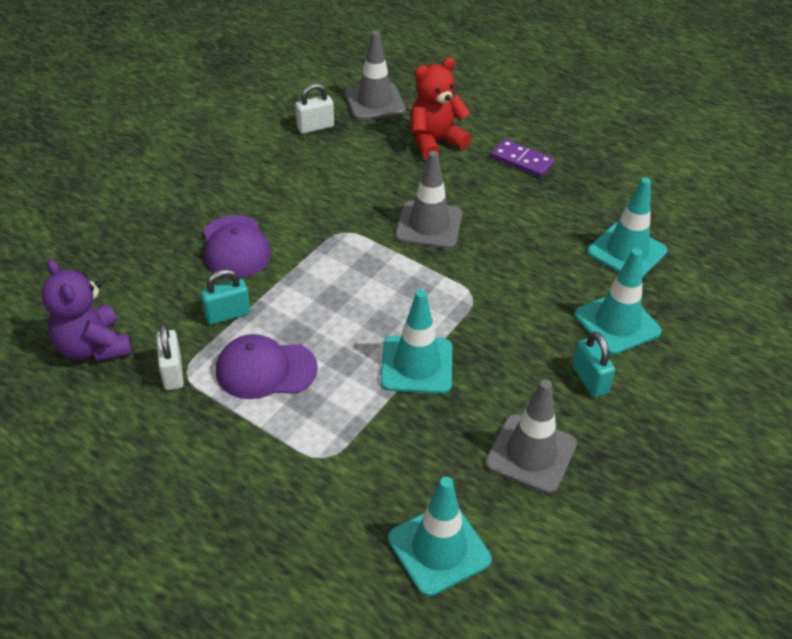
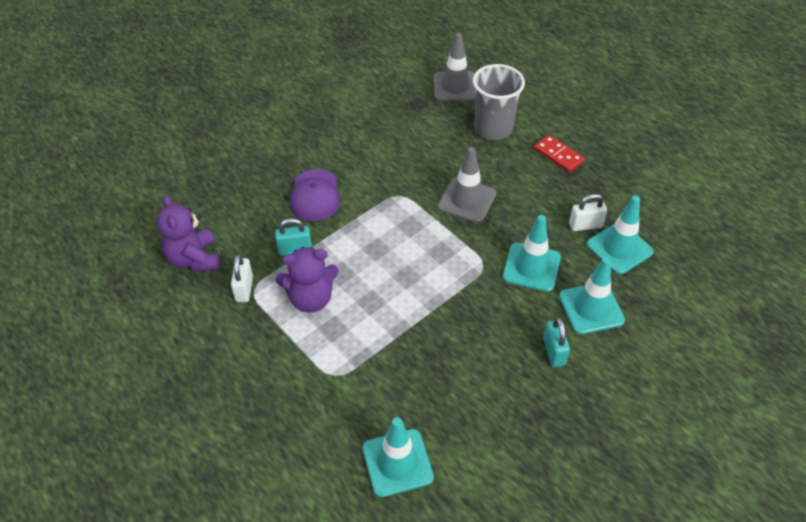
camera: 15 degrees right, 5 degrees up
(265, 370) = (311, 298): purple cap -> purple teddy bear
(315, 127) = (402, 102): white padlock -> white padlock (585, 225)
(416, 365) = (423, 315): turquoise traffic cone -> turquoise traffic cone (531, 267)
(435, 142) = (493, 128): red teddy bear -> grey cup
(522, 161) = (558, 155): purple domino -> red domino
(531, 454) = (489, 403): grey traffic cone -> none

